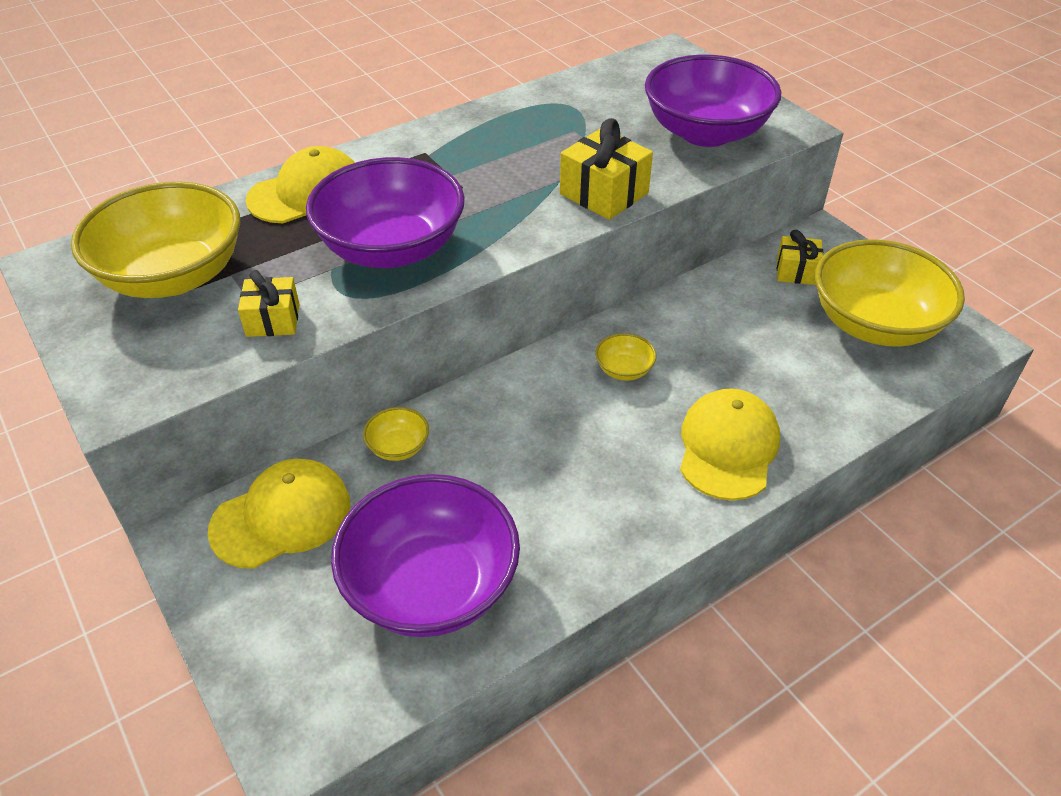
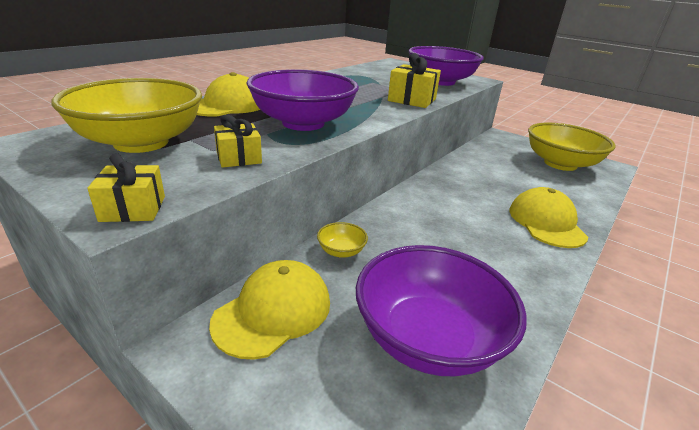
camera: 20 degrees left, 15 degrees down
(624, 370) = (455, 194): yellow bowl -> none
(796, 271) = (503, 148): yellow gift -> yellow gift (133, 209)

